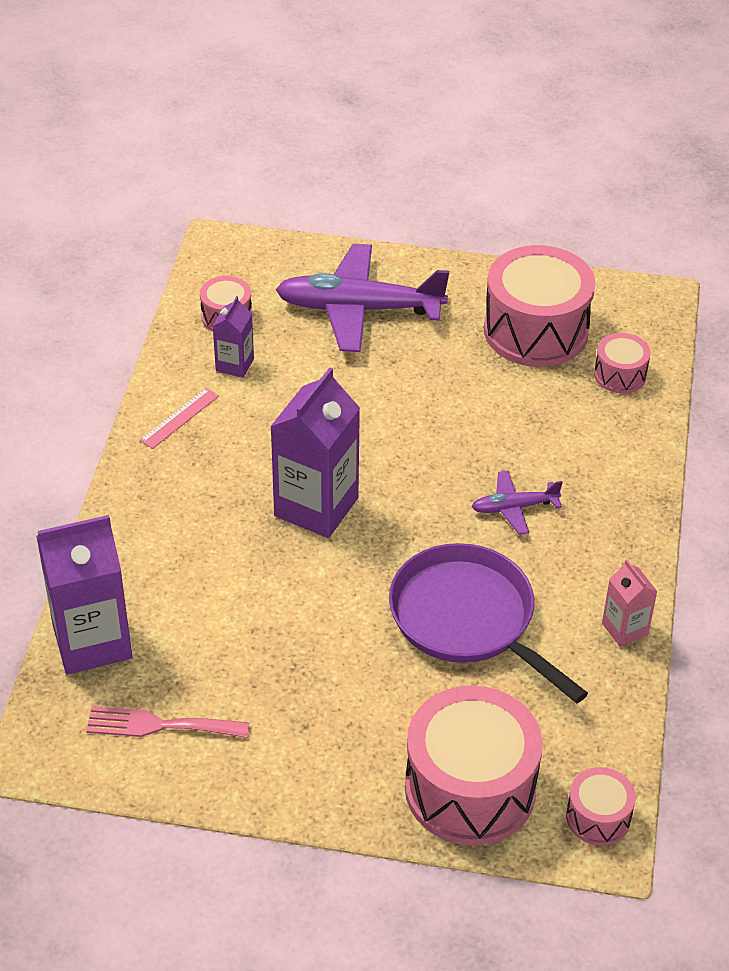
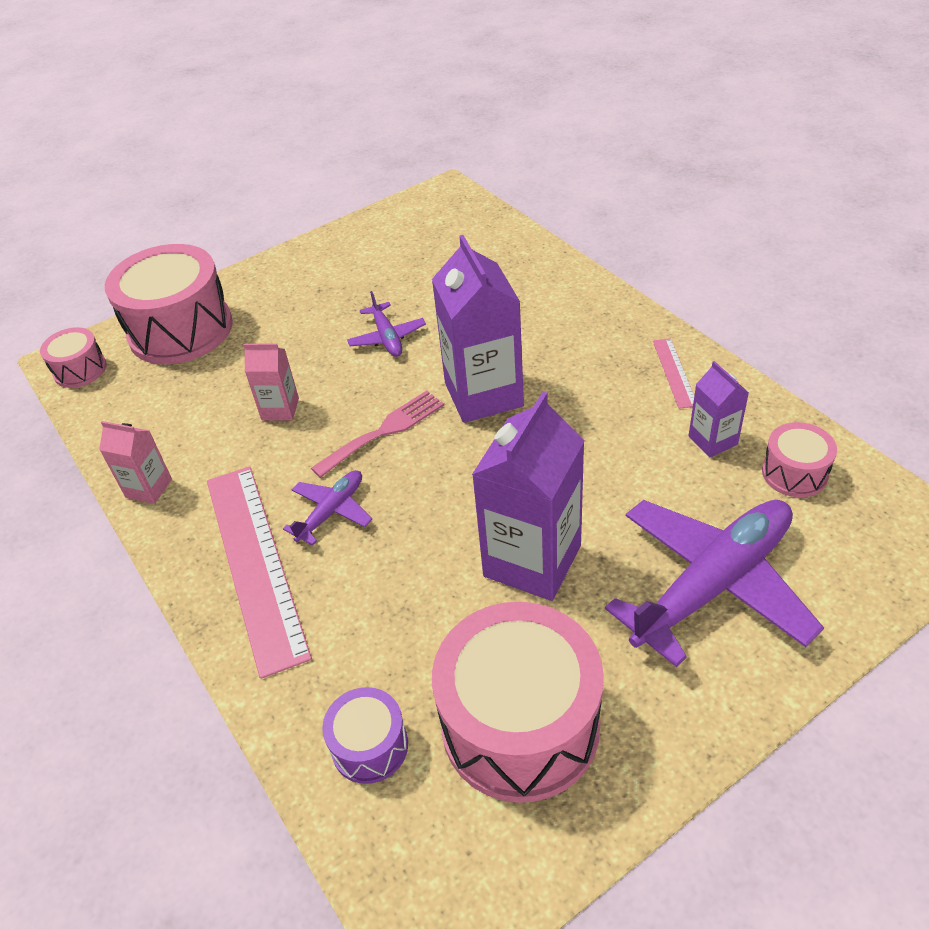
camera: 140 degrees right, 0 degrees up
(92, 641) = (499, 239): purple carton -> purple carton (532, 560)
(159, 725) = (402, 238): pink fork -> pink fork (384, 431)
(316, 617) = (387, 337): none -> purple plane
(468, 619) = (280, 409): purple pan -> pink carton
(595, 512) = (255, 563): none -> pink ruler
(620, 375) = (369, 746): pink drum -> purple drum

